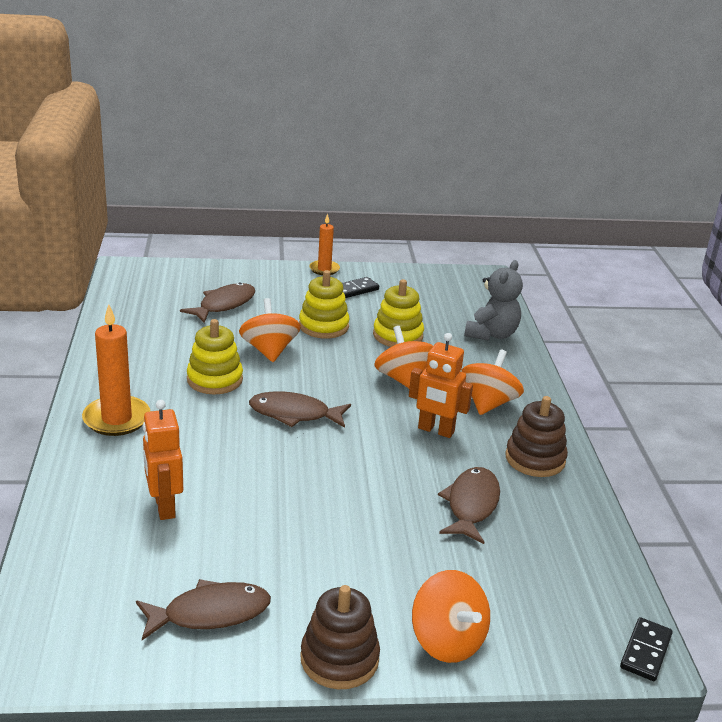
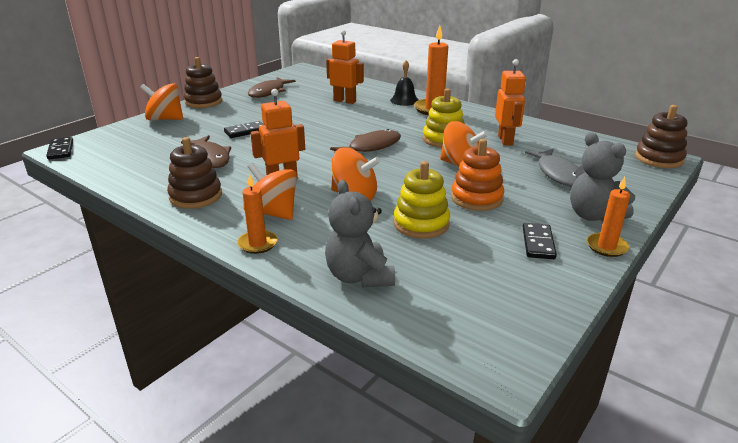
camera: 135 degrees right, 0 degrees up
(104, 455) = (404, 100): none -> black bell
(128, 270) = (659, 158): none -> brown stacking toy
(172, 345) = (505, 140): none -> orange robot
(224, 305) = (558, 173): brown fish -> grey fish
(284, 279) = (593, 216): none -> grey teddy bear
(323, 326) = (476, 198): yellow stacking toy -> orange stacking toy
(376, 528) = (245, 131): none -> black domino
(488, 403) = (272, 213): orange spinning top -> orange spinning top turned 150 degrees clockwise
(529, 387) = (258, 244): none -> orange candle

